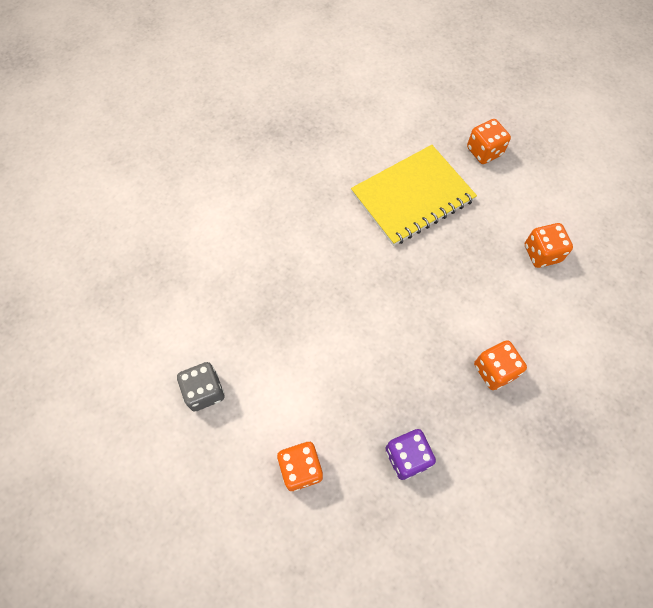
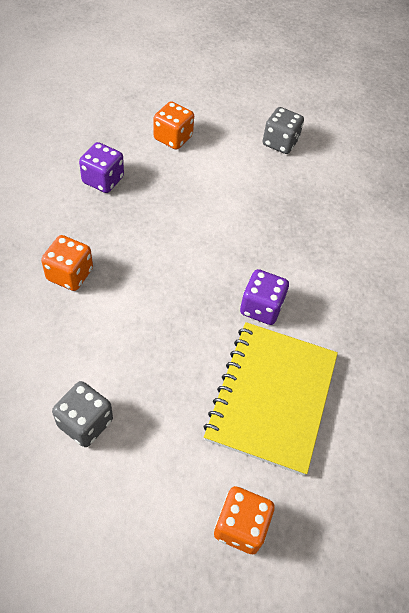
camera: 135 degrees right, 10 degrees down
(368, 253) = (261, 308): none -> purple dice
(542, 253) = (85, 423): orange dice -> grey dice

